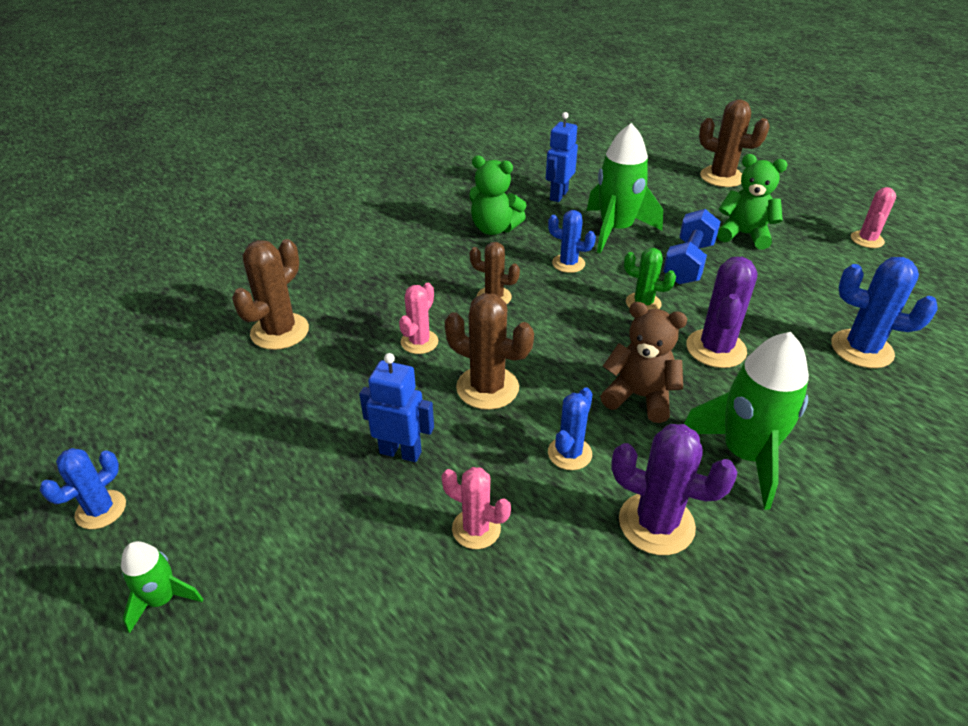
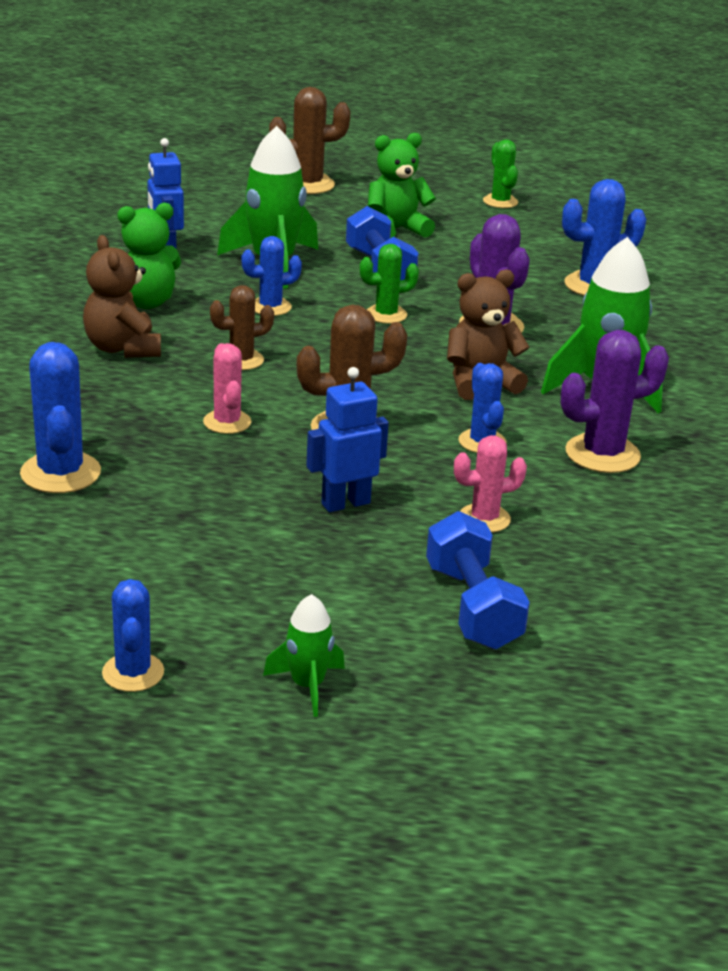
camera: 45 degrees left, 10 degrees down
(280, 331) = (60, 473): brown cactus -> blue cactus
(355, 610) = (472, 607): none -> blue dumbbell
(436, 257) = (122, 348): none -> brown teddy bear
(867, 240) = (500, 202): pink cactus -> green cactus

